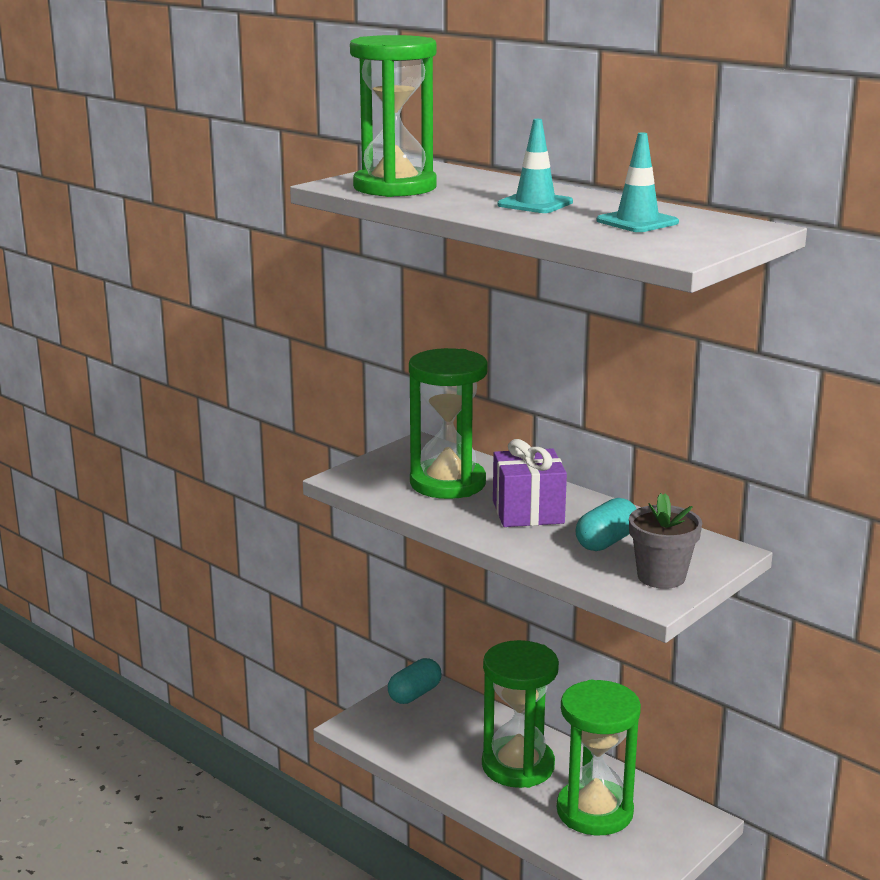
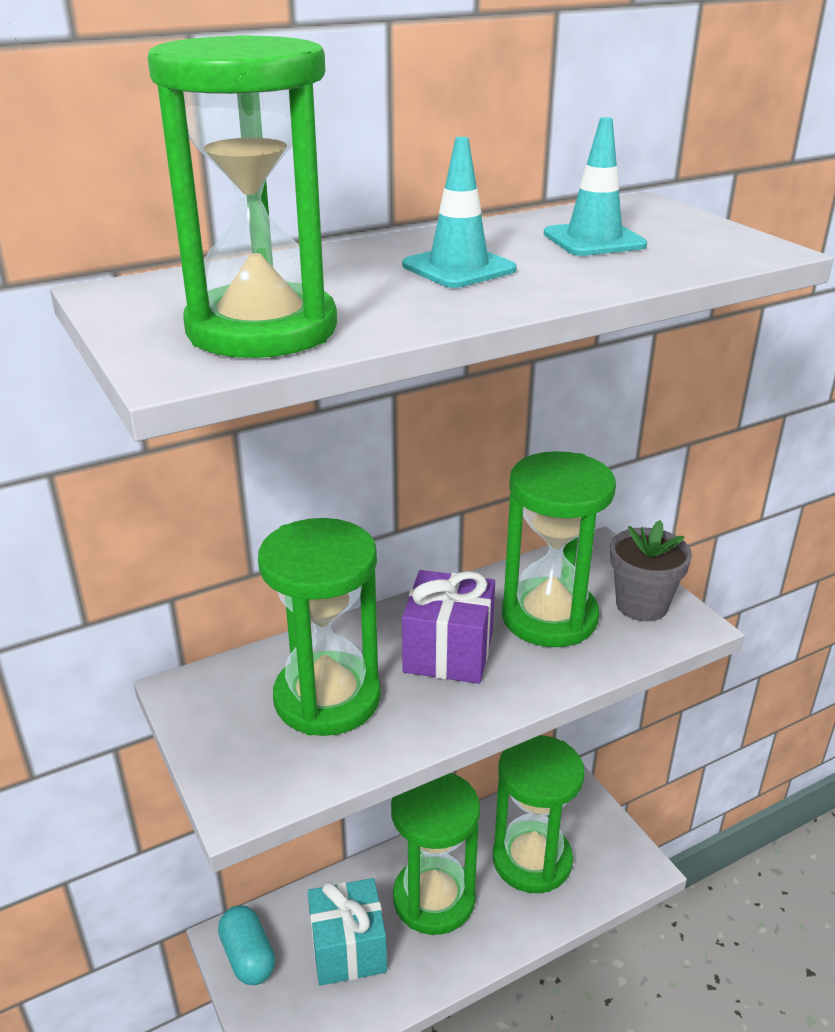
camera: 70 degrees left, 10 degrees up
(447, 735) = (348, 949): none -> turquoise gift
(606, 542) = (549, 617): turquoise capsule -> green hourglass

